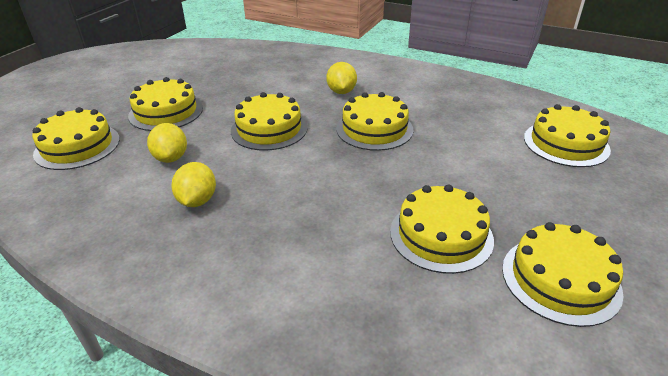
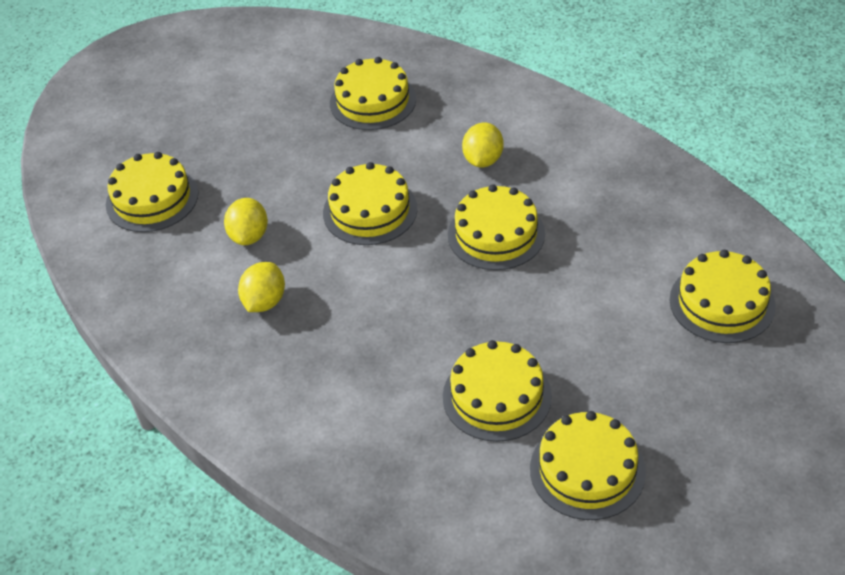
camera: 20 degrees right, 10 degrees up
(166, 112) = (257, 159): yellow cake -> yellow cake (373, 101)

